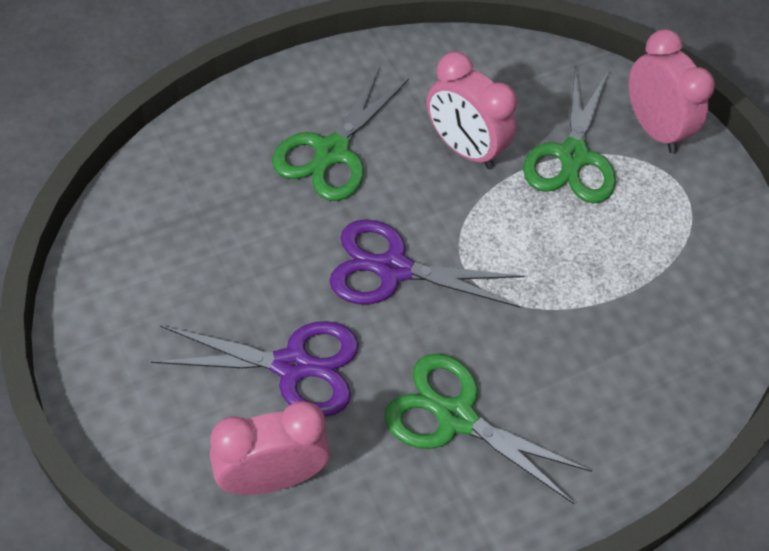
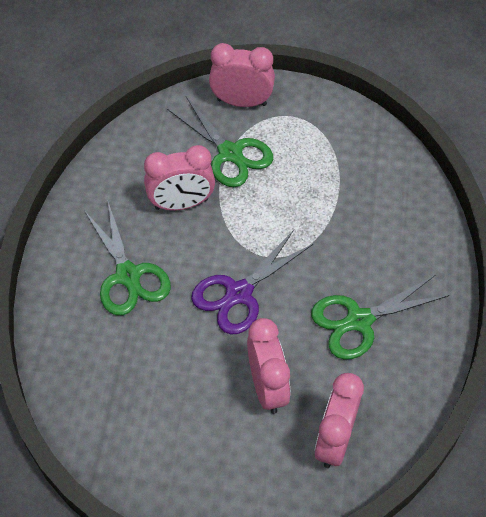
camera: 50 degrees left, 0 degrees up
(292, 366) = (267, 387): purple scissors -> pink clock

